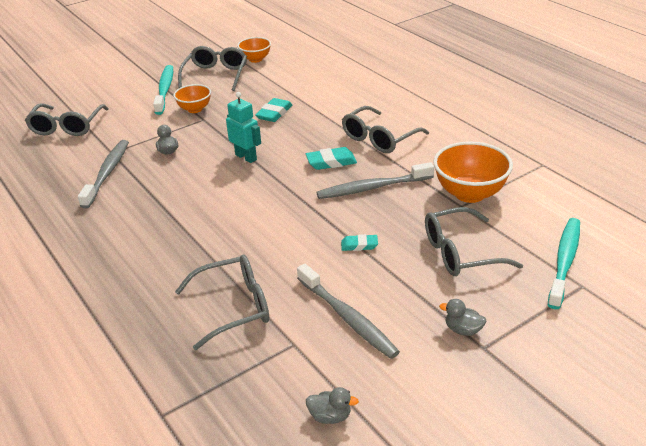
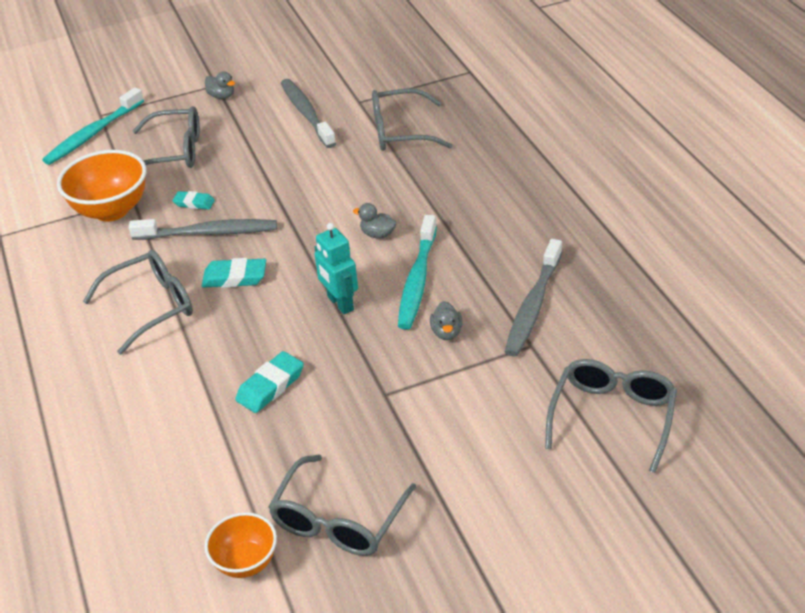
camera: 165 degrees left, 5 degrees up
(165, 90) = (442, 491): turquoise toothbrush -> turquoise toothbrush (417, 280)
(195, 109) = (394, 422): orange bowl -> none
(330, 416) = (350, 60): grey duck -> grey duck (378, 234)
(359, 245) = (262, 171): turquoise eraser -> turquoise eraser (194, 203)

